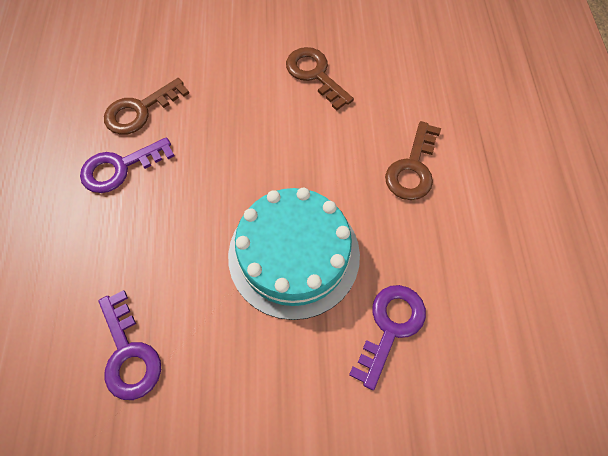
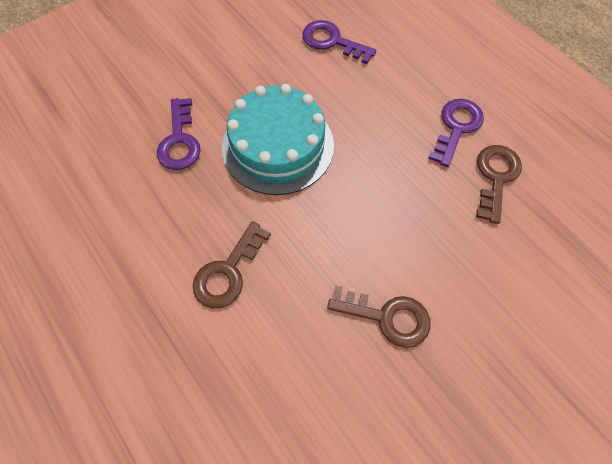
camera: 145 degrees right, 0 degrees up
(412, 168) = (228, 272): brown key -> brown key turned 135 degrees counterclockwise

